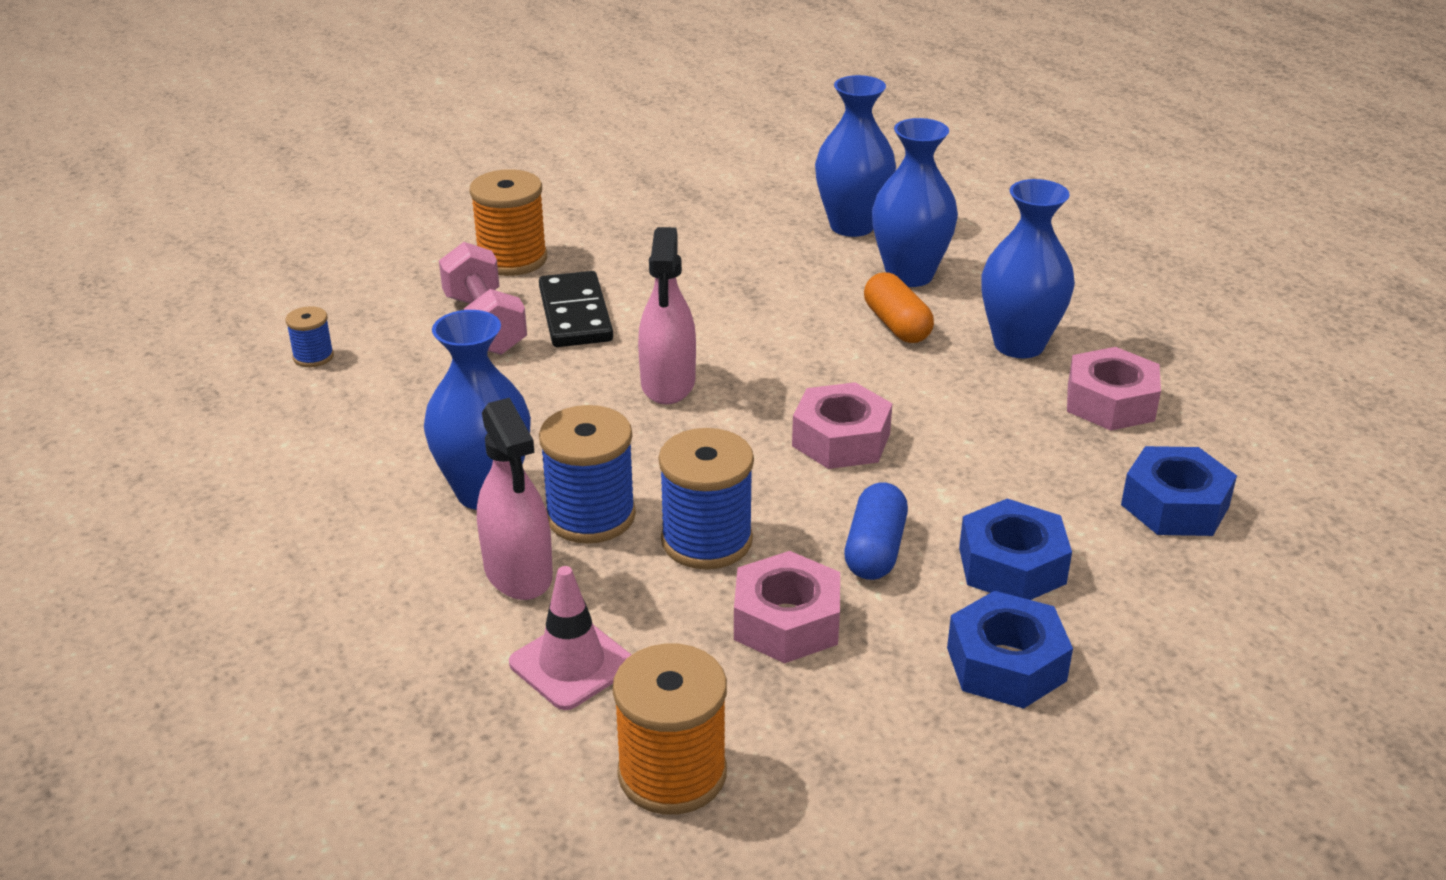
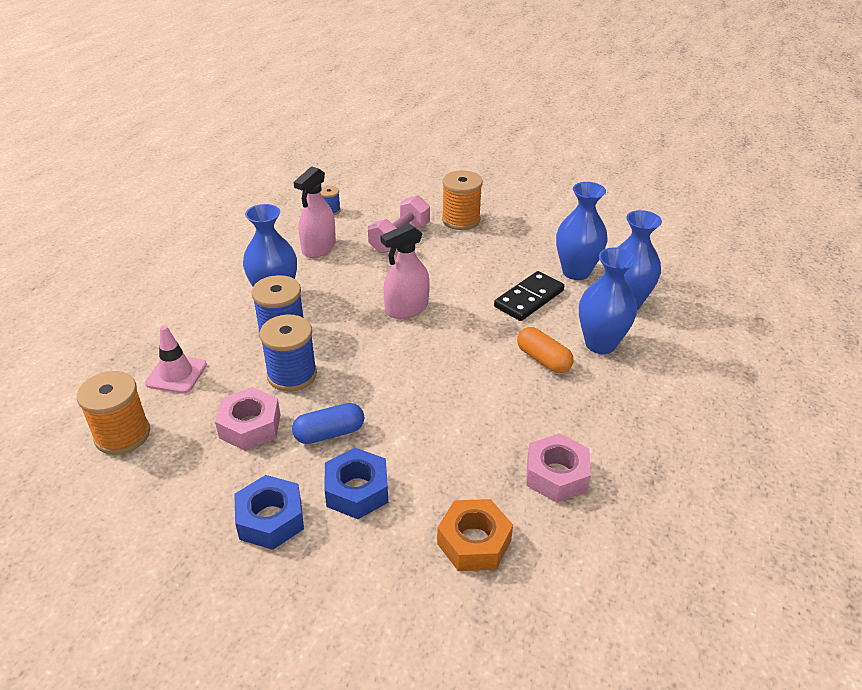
camera: 55 degrees right, 5 degrees up
(518, 572) = (227, 331): pink spray bottle -> pink spray bottle (319, 248)
(575, 314) = (435, 257): black domino -> black domino (529, 299)
(841, 439) = (414, 383): pink nut -> none
(897, 325) = (543, 359): orange capsule -> orange capsule turned 75 degrees counterclockwise
(1019, 345) = (576, 414): blue vase -> blue vase (576, 272)
(1175, 505) = (474, 542): blue nut -> orange nut

